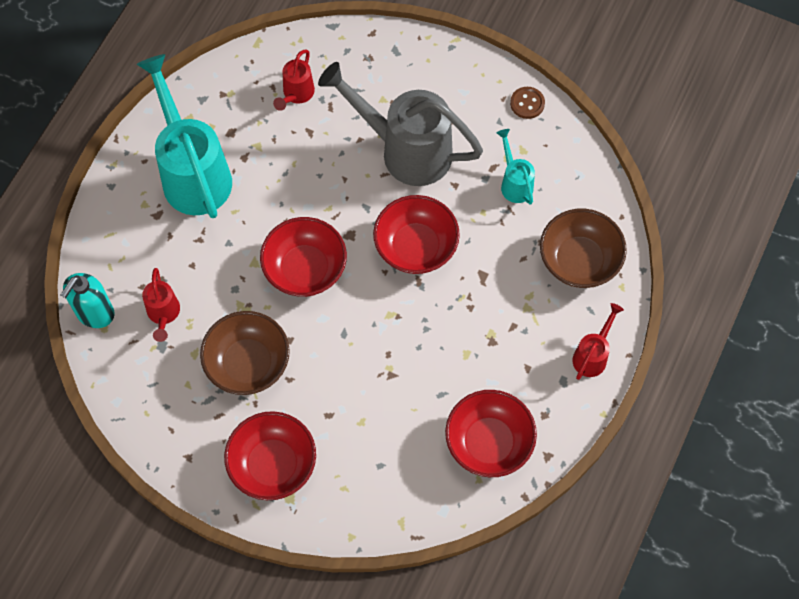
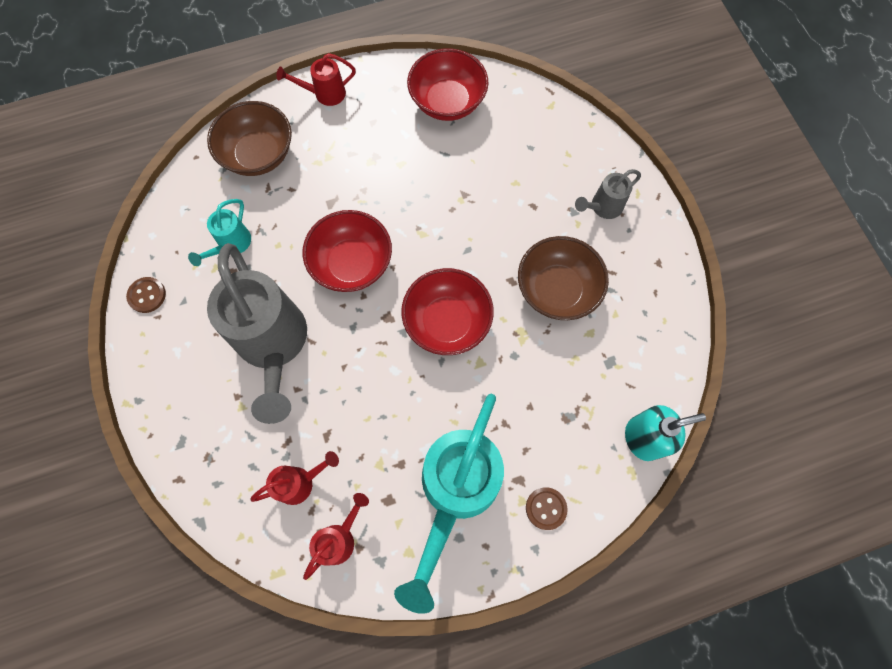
camera: 135 degrees left, 5 degrees up
(124, 213) = (546, 508): none -> brown button
(163, 314) = (588, 385): red watering can -> red watering can (340, 538)
(273, 464) = (602, 207): red bowl -> grey watering can

